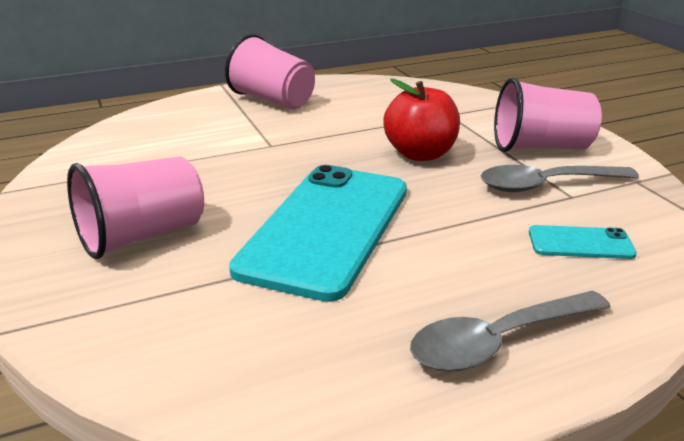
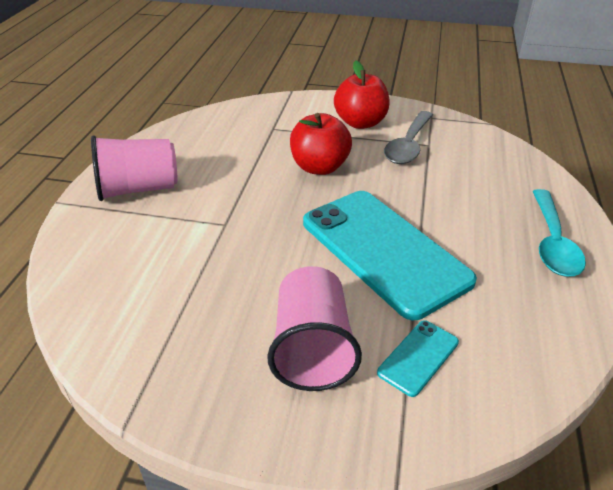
camera: 55 degrees left, 10 degrees up
(498, 341) = (552, 242): grey spoon -> turquoise spoon
(540, 147) = (360, 123): pink cup -> red apple
(580, 243) = (480, 169): turquoise phone -> turquoise phone (418, 357)

